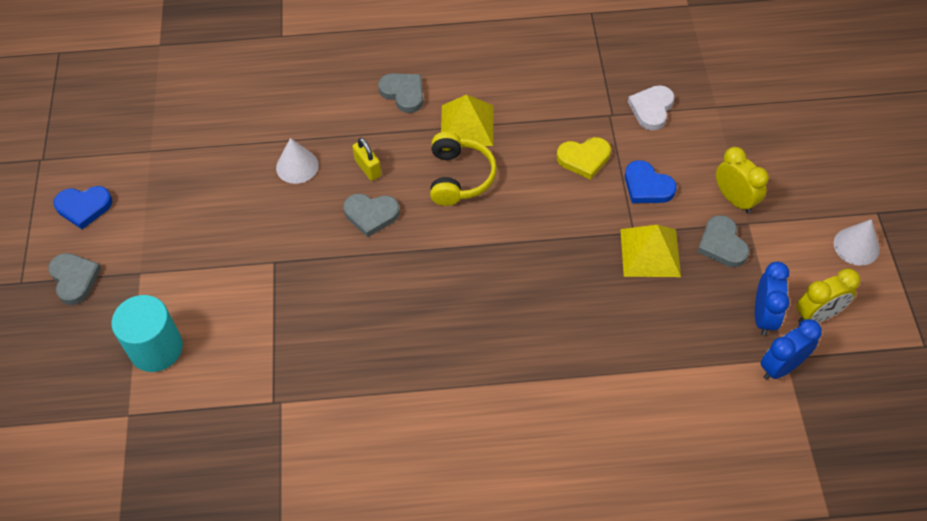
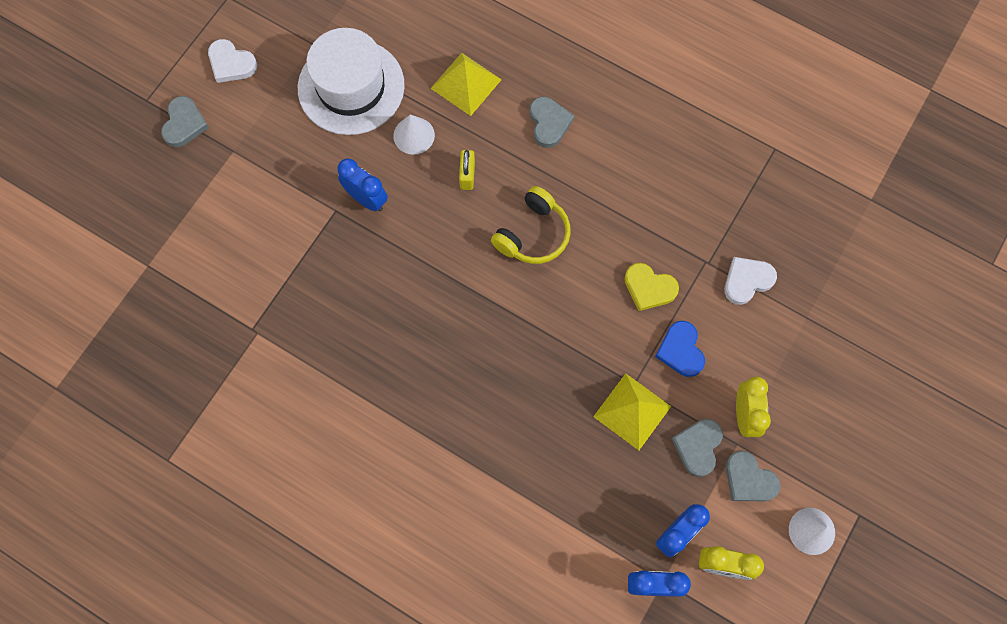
camera: 35 degrees right, 15 degrees up
(84, 207) = (231, 63): blue heart -> white heart
(156, 348) = (202, 224): turquoise cylinder -> none
(211, 163) = (351, 87): none -> white hat
(295, 236) = (366, 199): none -> blue clock
(371, 215) = (438, 220): grey heart -> grey heart (748, 479)
(467, 125) = (577, 189): yellow pyramid -> yellow pyramid (466, 84)

